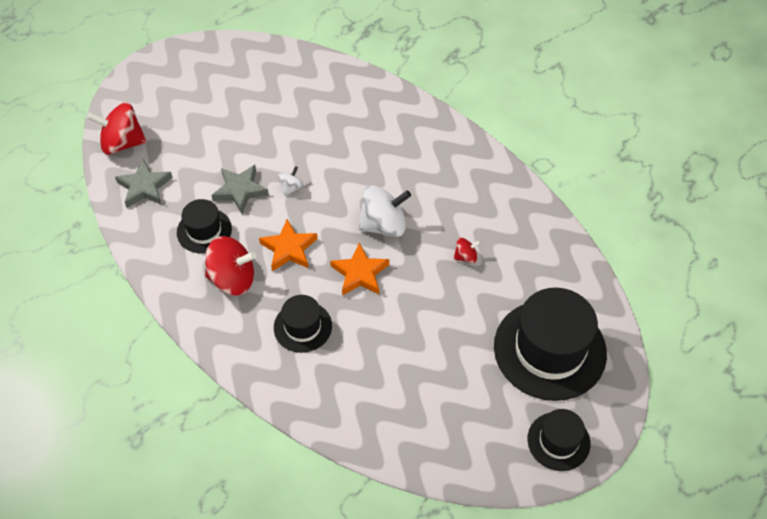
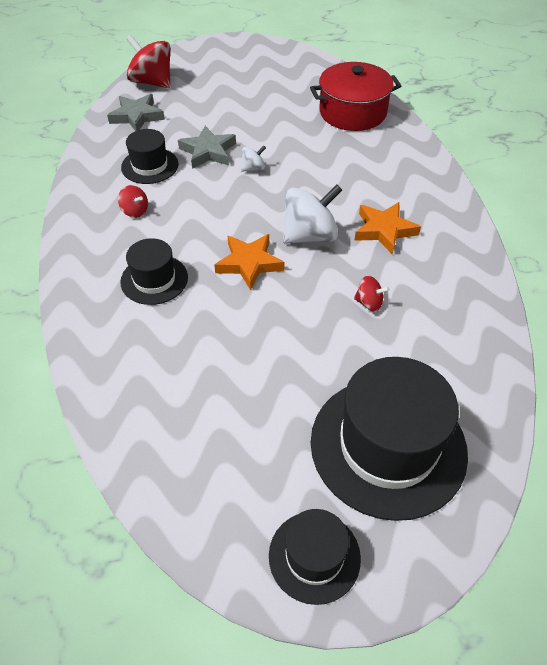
camera: 35 degrees right, 5 degrees down
(232, 279) = (135, 211): red spinning top -> red spinning top, size x0.49
(289, 249) = (205, 212): orange star -> orange star (384, 230)
(324, 89) = (352, 112): none -> red pot
(384, 225) = (310, 235): white spinning top -> white spinning top turned 45 degrees counterclockwise

